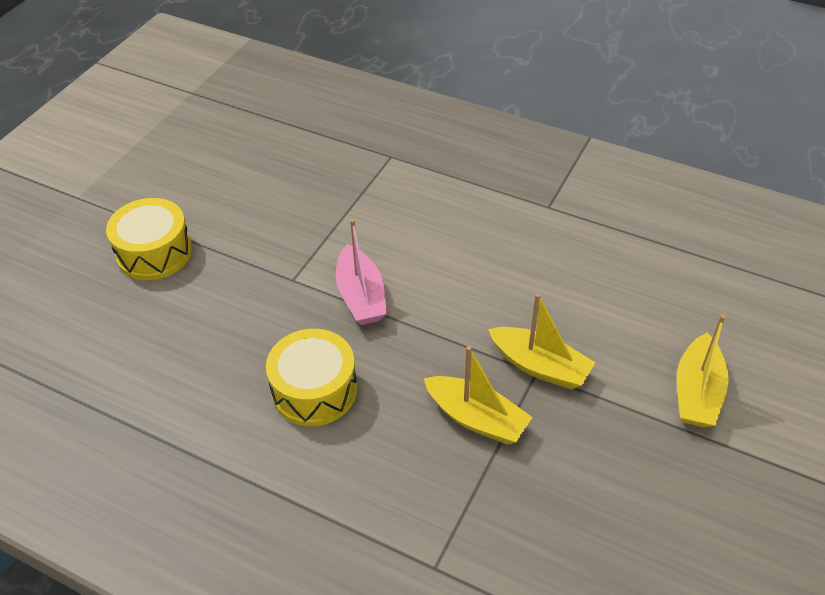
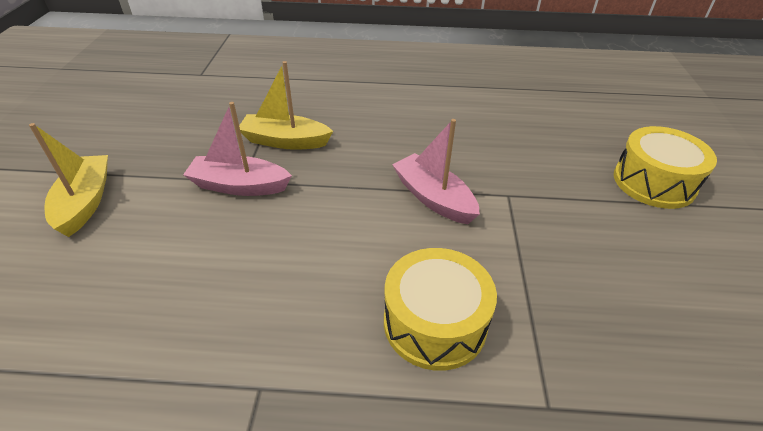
camera: 155 degrees right, 5 degrees down
(314, 390) = (417, 128): yellow drum -> yellow drum (435, 323)
(540, 366) = (239, 186): yellow boat -> pink boat

